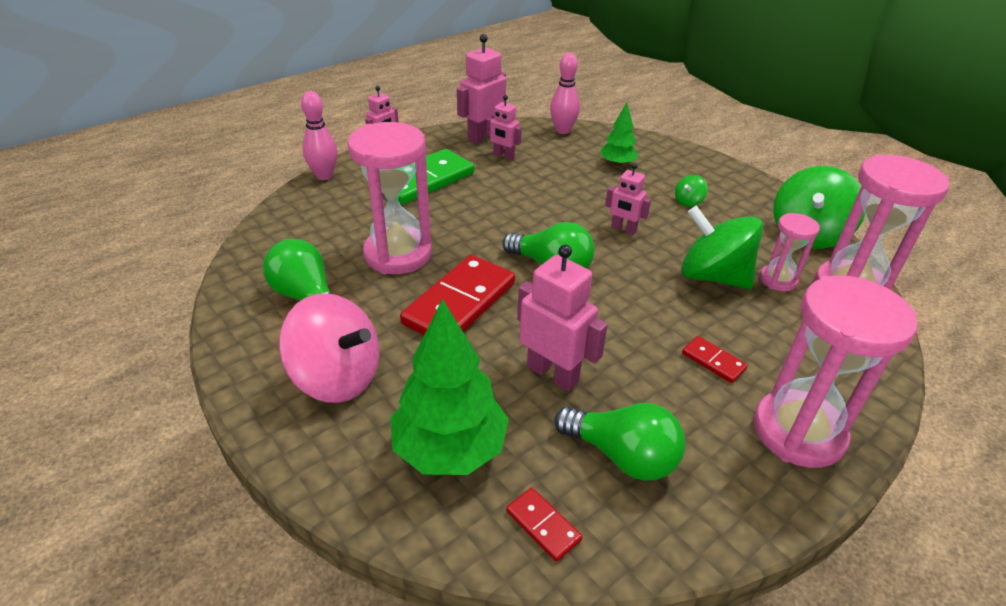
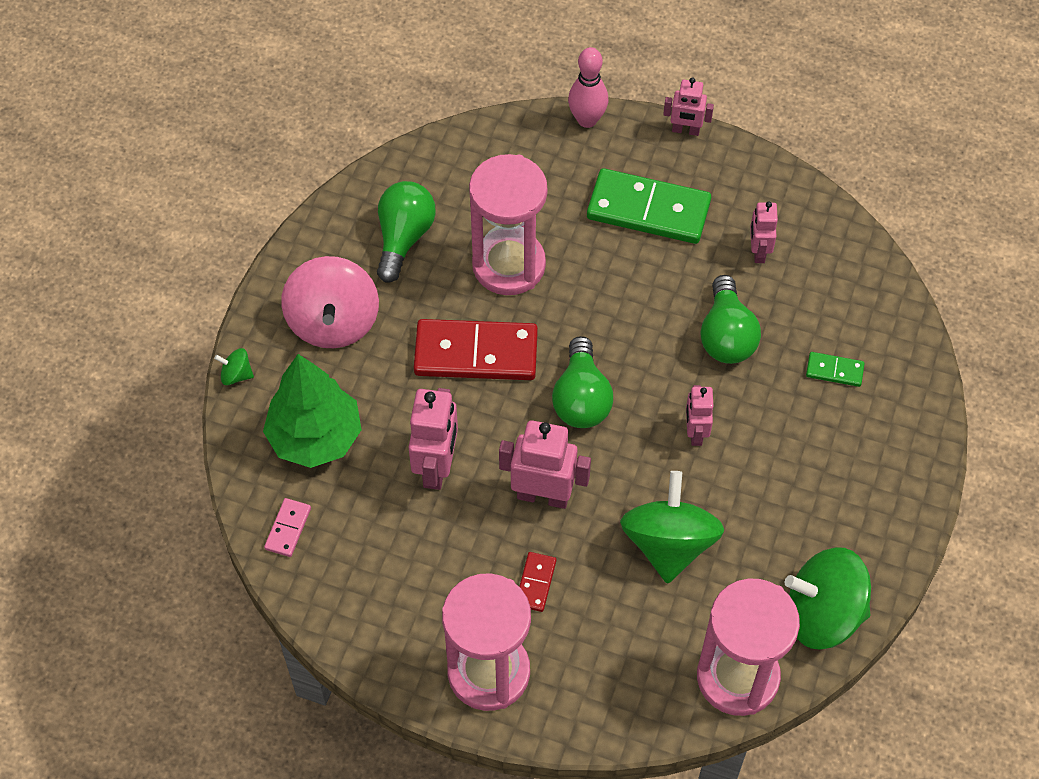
camera: 60 degrees right, 20 degrees up
(483, 137) = (786, 207): pink robot -> pink robot (543, 496)
(543, 525) = (288, 529): red domino -> pink domino
(563, 130) = (872, 279): pink bowling pin -> none
(617, 164) = (834, 370): green tree -> green domino
(622, 456) = (381, 553): green light bulb -> green light bulb (726, 335)
(688, 202) = (803, 474): green spinning top -> green spinning top (236, 375)
(778, 280) = (706, 605): pink hourglass -> none

